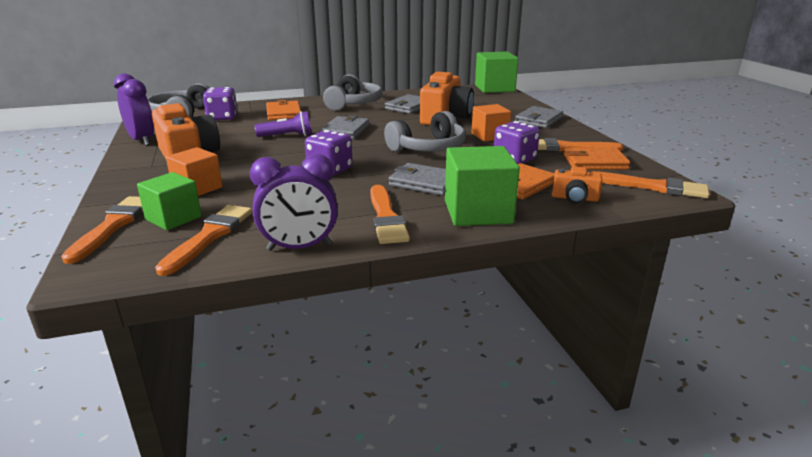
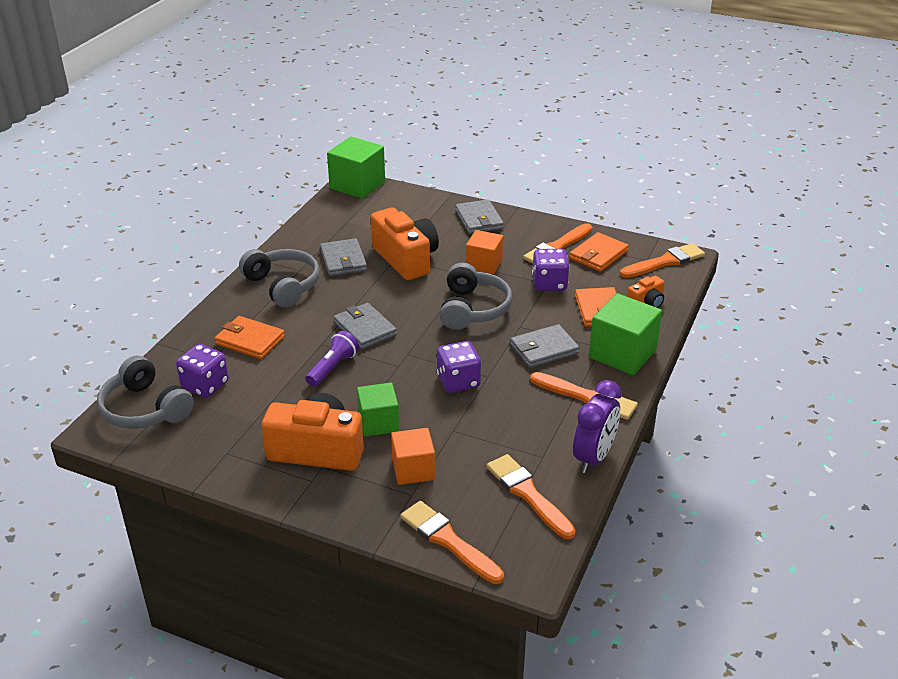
camera: 50 degrees left, 10 degrees up
(142, 140) = (214, 465): purple clock -> none
(173, 218) = (469, 503): green cube -> green cube (378, 422)

